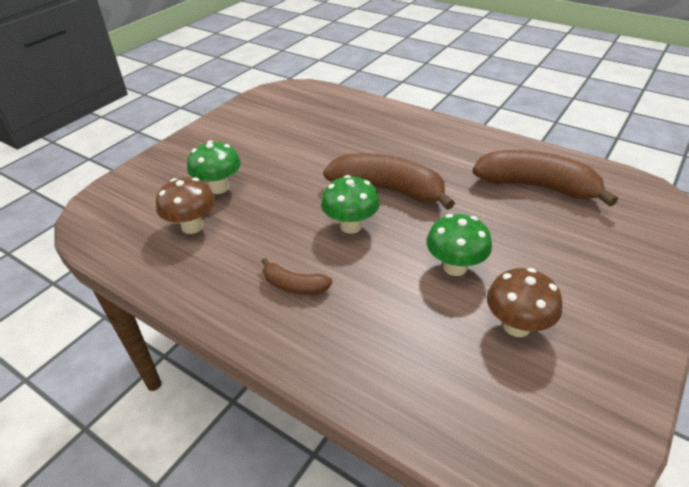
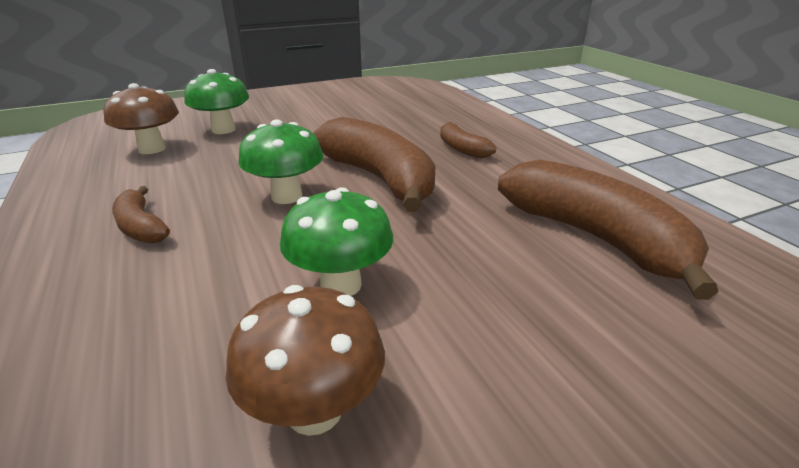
camera: 30 degrees right, 10 degrees down
(407, 146) = (462, 148): none -> brown banana

